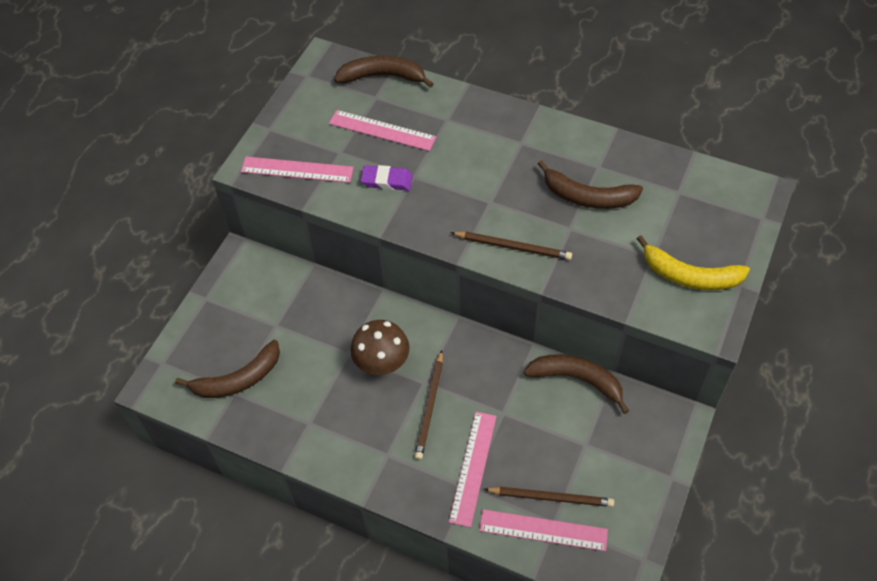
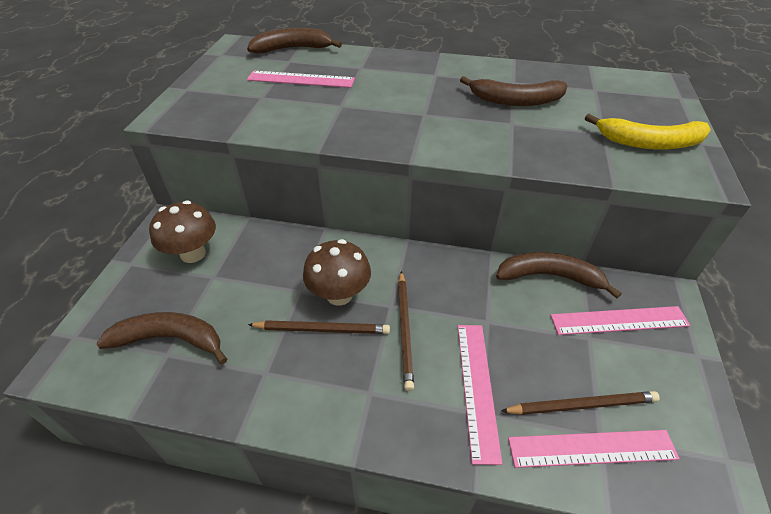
camera: 15 degrees left, 10 degrees down
(238, 379) = (171, 339): brown banana -> brown banana turned 135 degrees counterclockwise
(260, 297) = (193, 254): none -> brown mushroom
(297, 169) = (218, 113): pink ruler -> pink ruler (619, 320)
(387, 180) = (314, 111): purple eraser -> none
(513, 247) = (463, 143): brown pencil -> brown pencil (322, 329)

